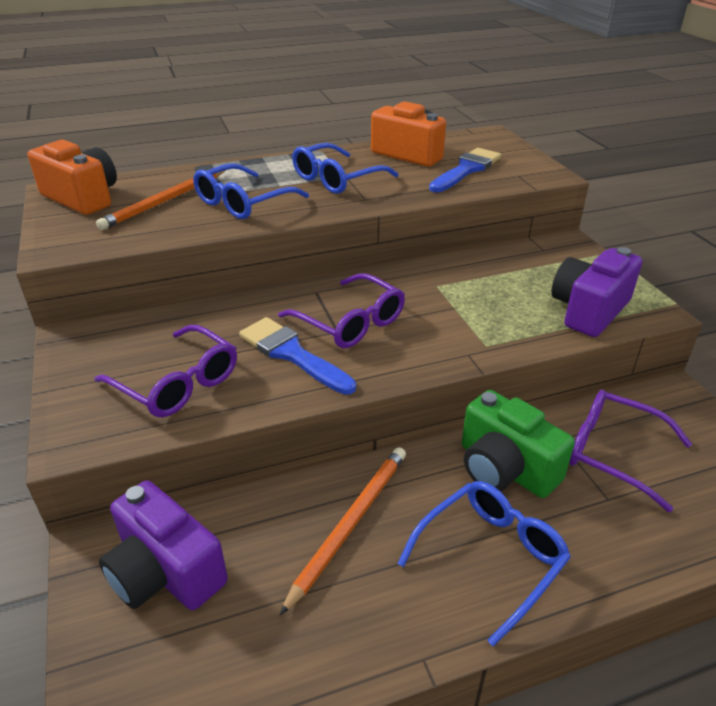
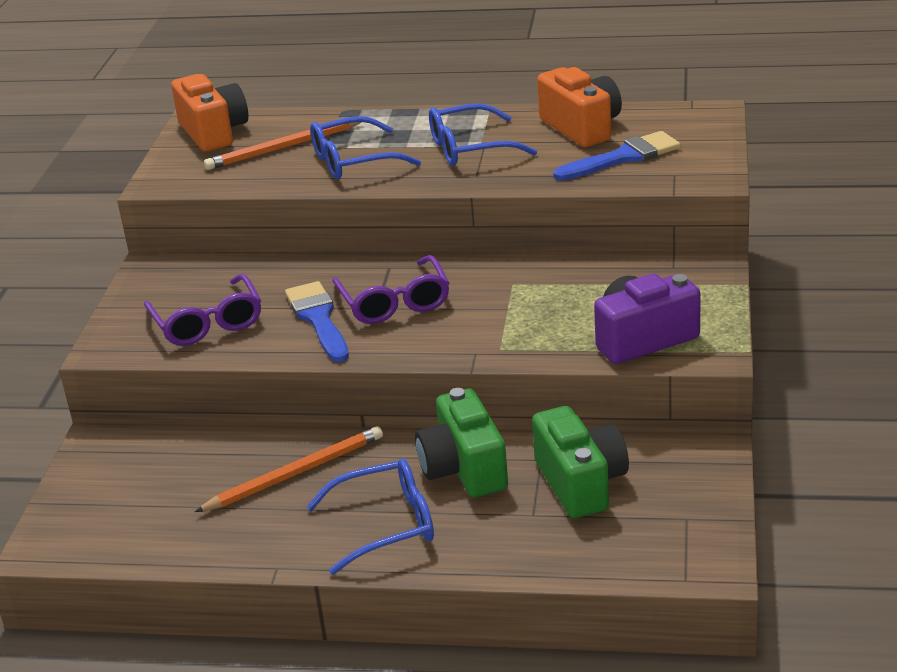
camera: 30 degrees right, 5 degrees down
(165, 572) = (136, 467): purple camera -> none
(614, 453) = (581, 483): purple glasses -> green camera

